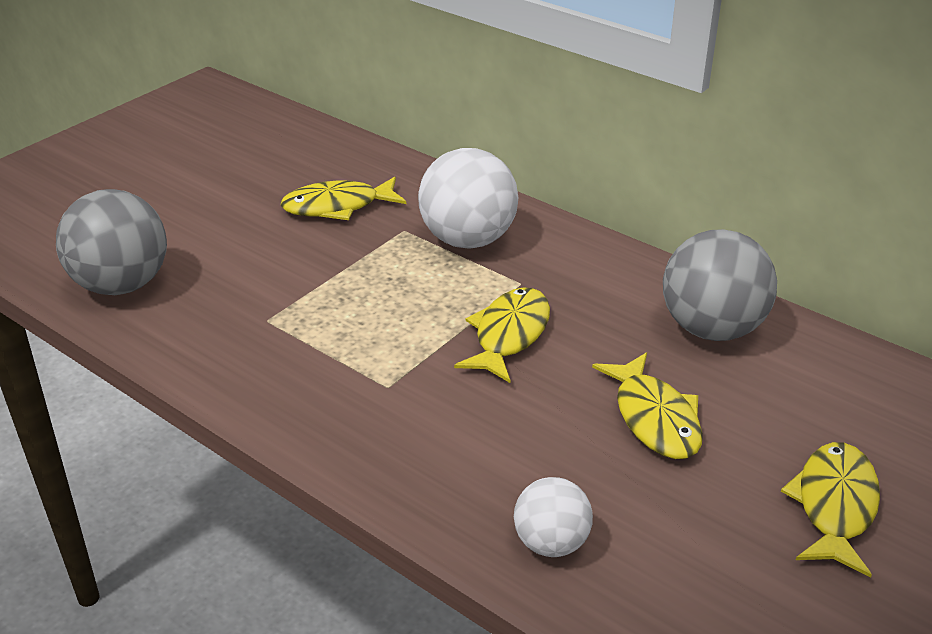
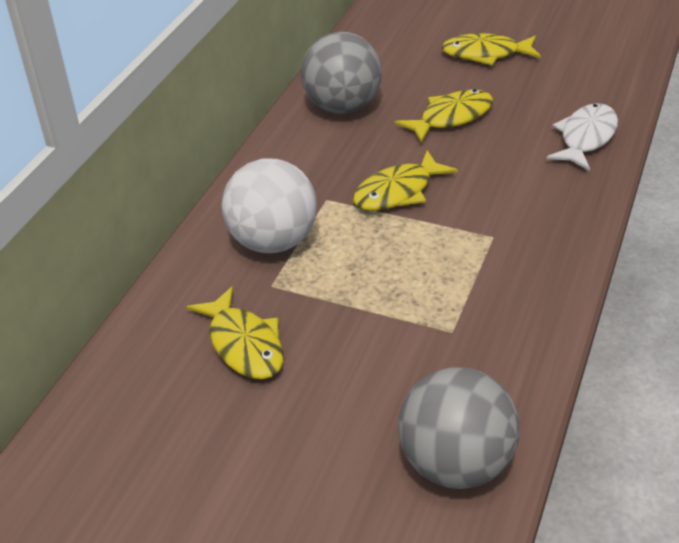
camera: 105 degrees left, 5 degrees up
(509, 335) = (398, 192): yellow fish -> yellow fish turned 45 degrees counterclockwise
(551, 543) = (585, 138): white ball -> white fish

